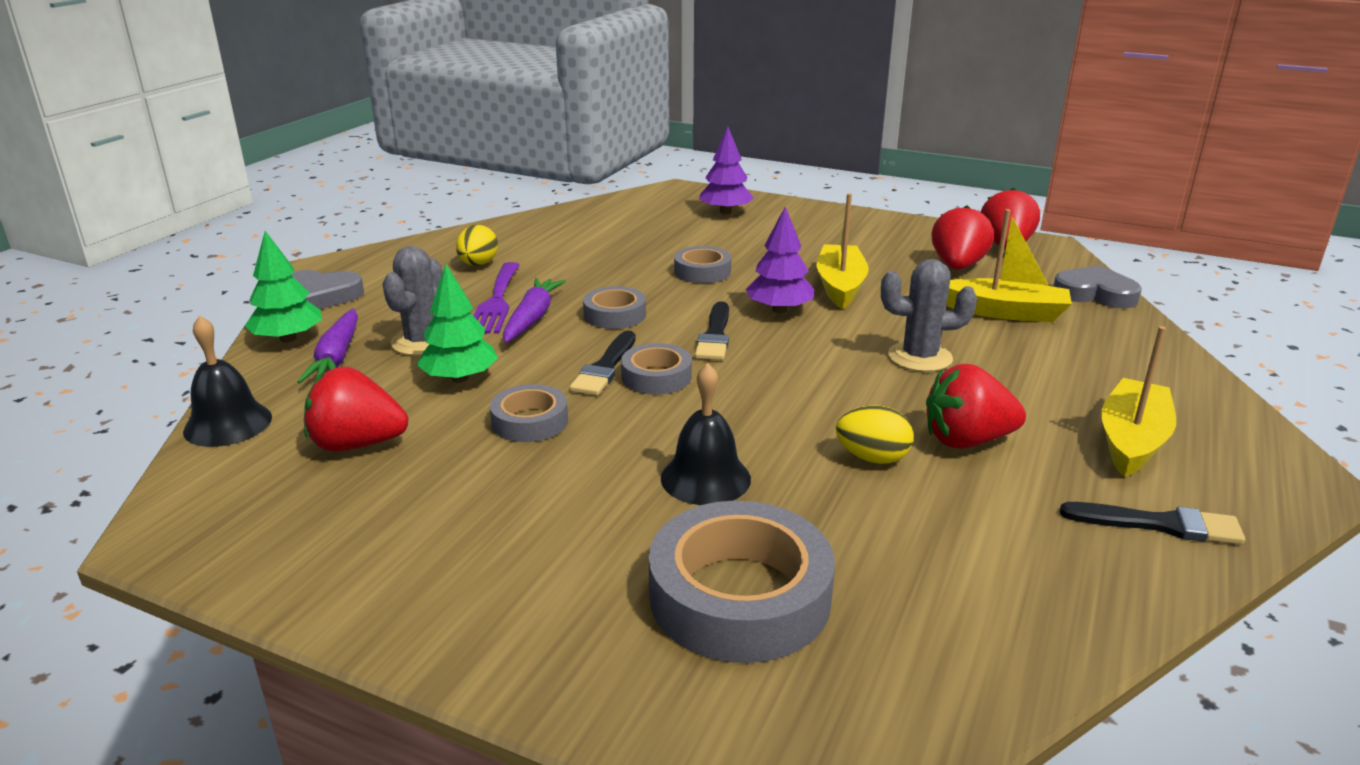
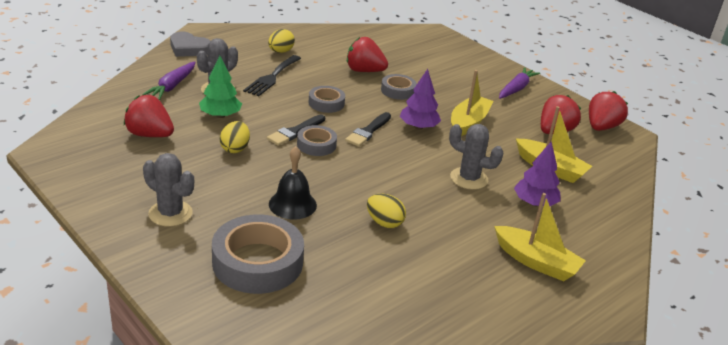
camera: 20 degrees right, 5 degrees up
(228, 424) = (102, 106): black bell -> none
(288, 339) = (157, 69): green tree -> none
(496, 302) = (272, 77): purple fork -> black fork
(507, 567) = (170, 213): none -> grey cactus
(530, 421) = (235, 149): grey tape -> yellow egg
(532, 318) = (282, 92): purple carrot -> purple carrot (516, 89)
(725, 212) = (449, 55): purple tree -> purple tree (534, 203)
(967, 441) = (444, 231): red strawberry -> red strawberry (364, 71)
(1095, 294) = (622, 174): grey heart -> none
(1132, 440) = (536, 262): yellow boat -> yellow boat turned 75 degrees clockwise
(1159, 524) = (497, 306): black brush -> none

